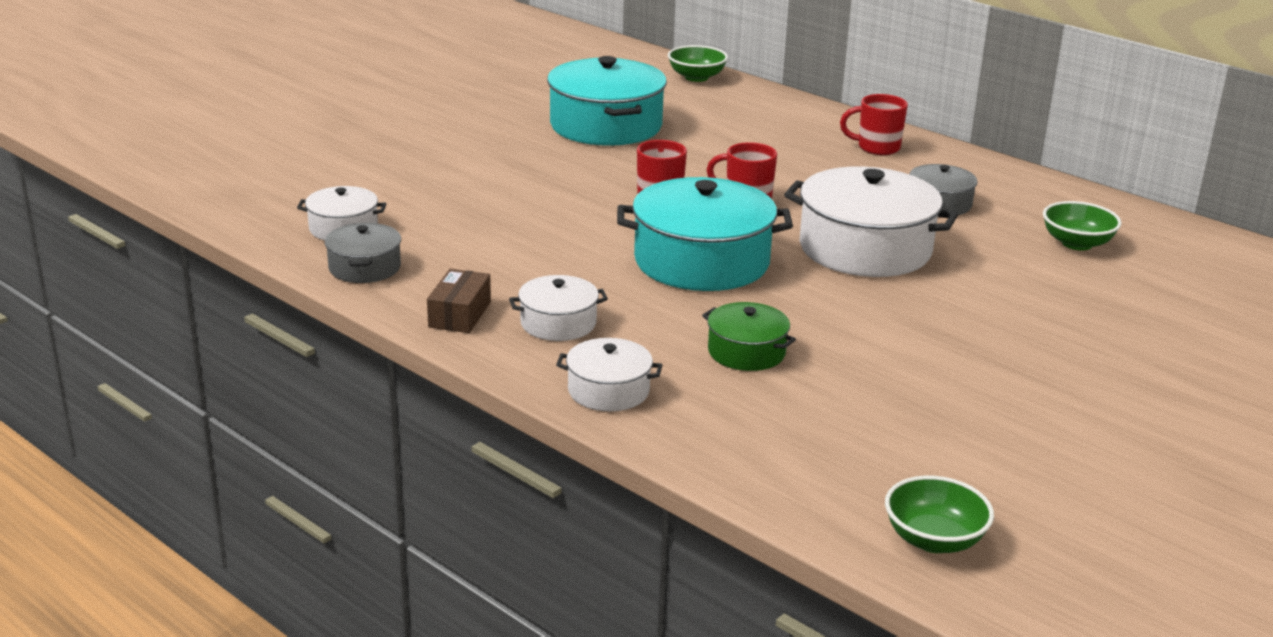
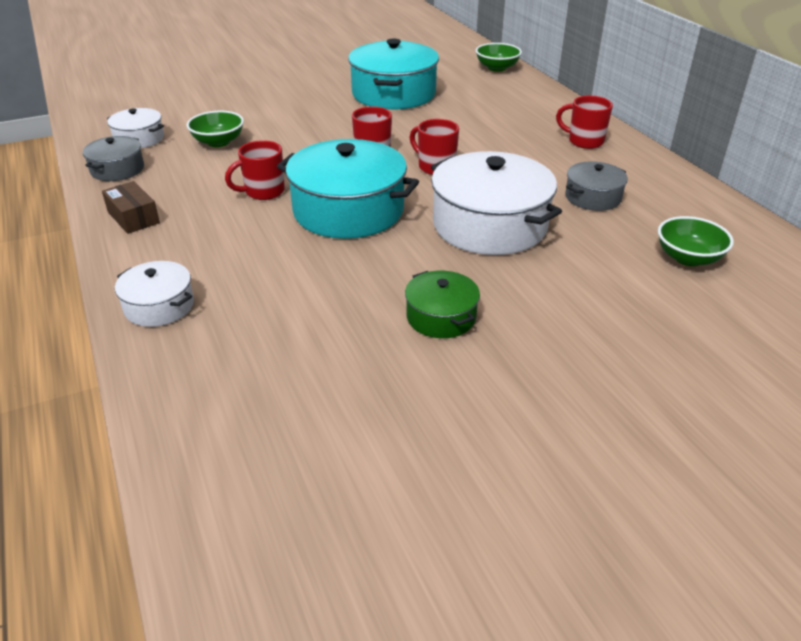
camera: 25 degrees right, 10 degrees up
(459, 314) = (133, 217): brown box -> brown box turned 75 degrees counterclockwise
(558, 323) = (190, 239): white pot -> none
(581, 260) = (263, 192): none -> red mug
(746, 352) = (298, 297): green pot -> green pot (441, 317)
(934, 540) = (255, 545): green bowl -> green bowl (218, 142)

